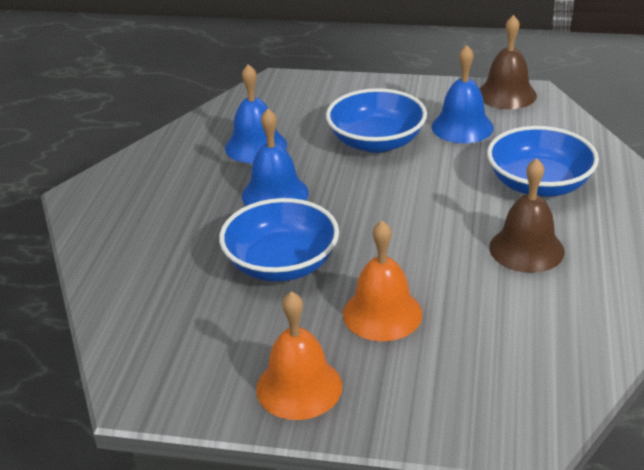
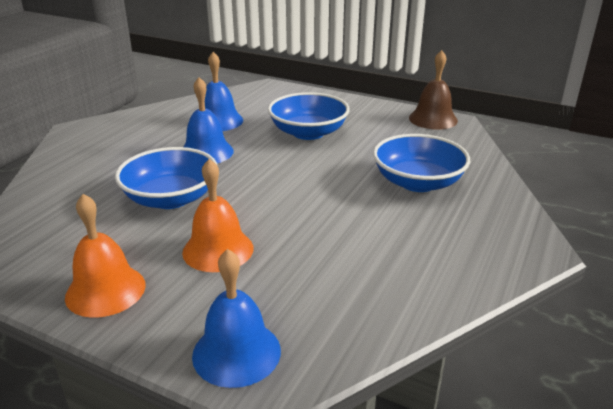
camera: 15 degrees right, 5 degrees down
(462, 127) = (382, 134): blue bell -> blue bell (236, 352)
(526, 249) = (374, 227): brown bell -> none

